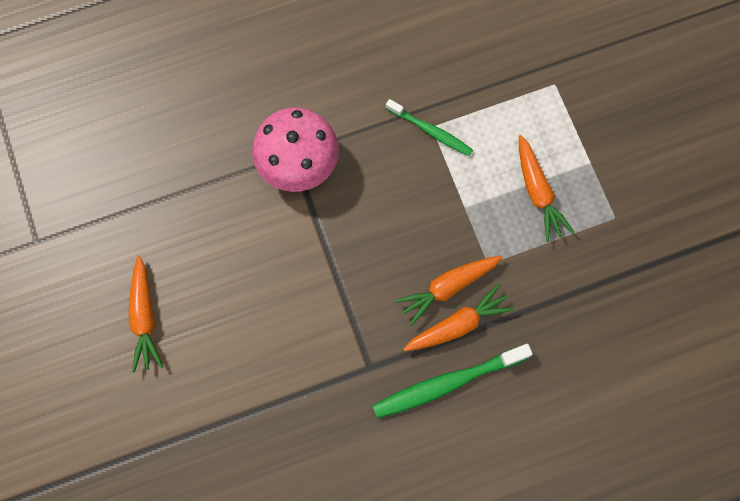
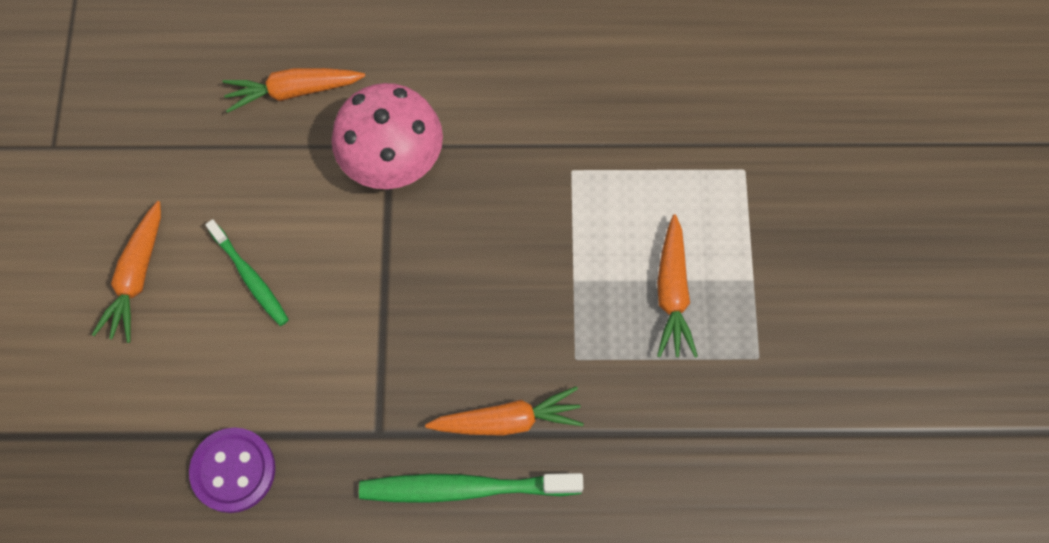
camera: 20 degrees right, 5 degrees down
(277, 431) = (233, 470): none -> purple button
(430, 131) = (568, 175): green toothbrush -> green toothbrush (250, 277)
(448, 287) = (514, 370): orange carrot -> orange carrot (294, 91)

